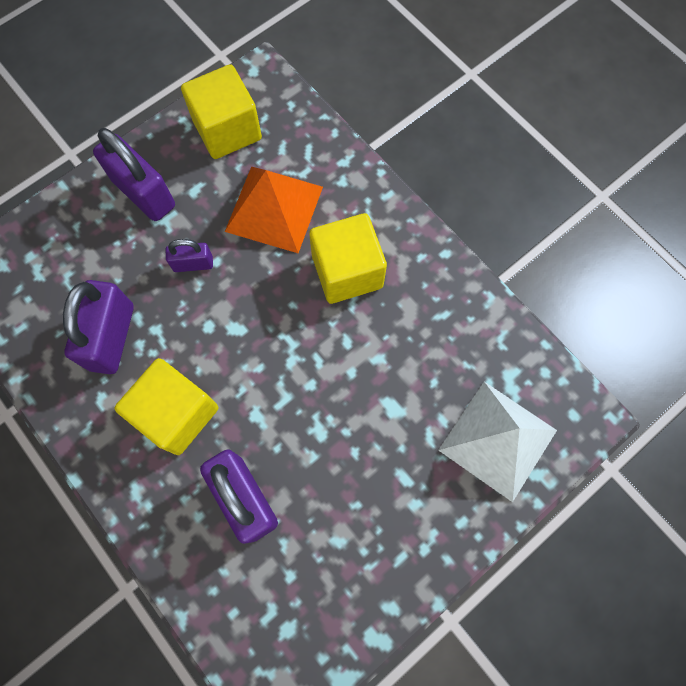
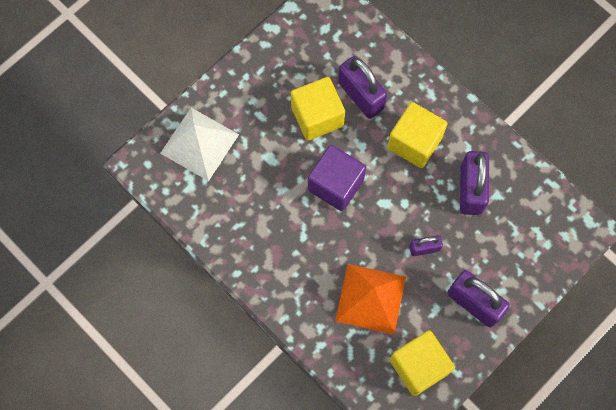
camera: 175 degrees right, 0 degrees up
(301, 360) = (335, 185): none -> purple cube
(347, 271) = (309, 252): yellow cube -> yellow cube (317, 116)

